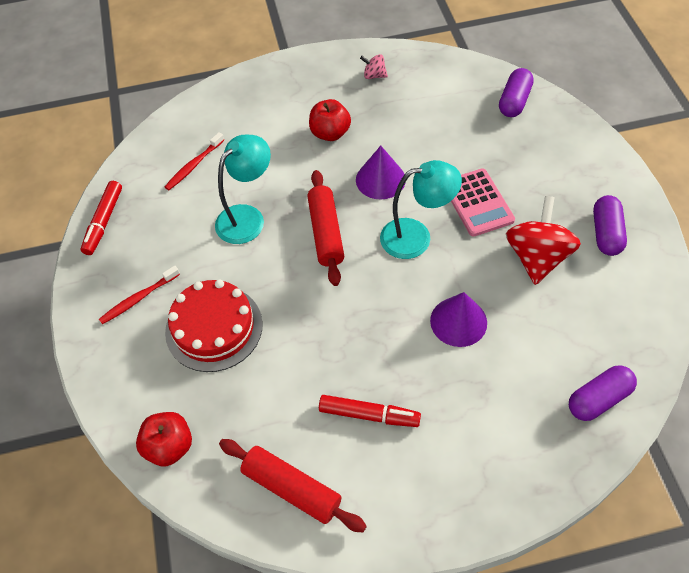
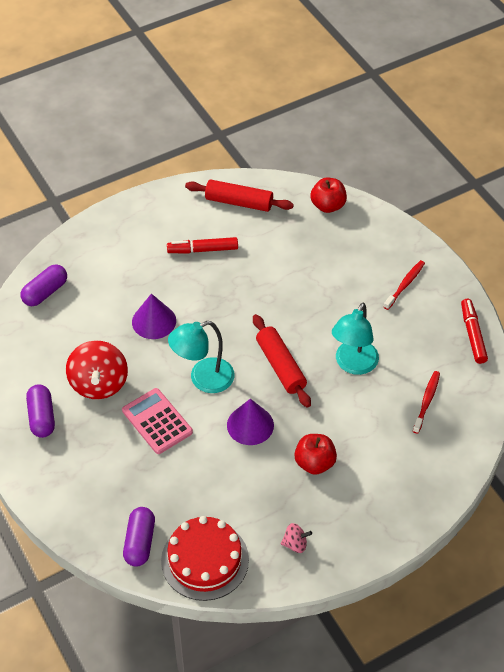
camera: 160 degrees right, 5 degrees down
(214, 328) = (336, 278): red cake -> red cake (205, 560)

